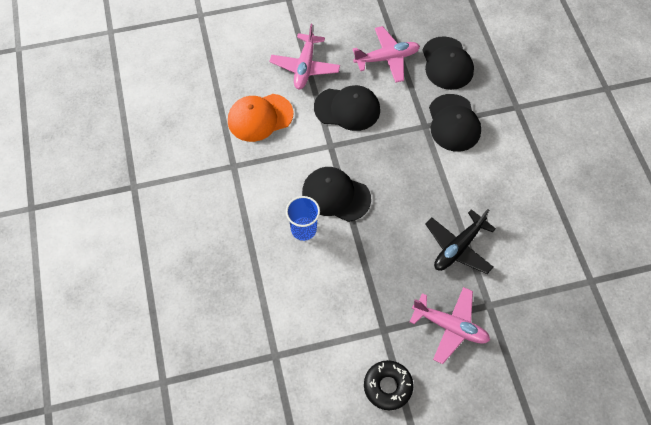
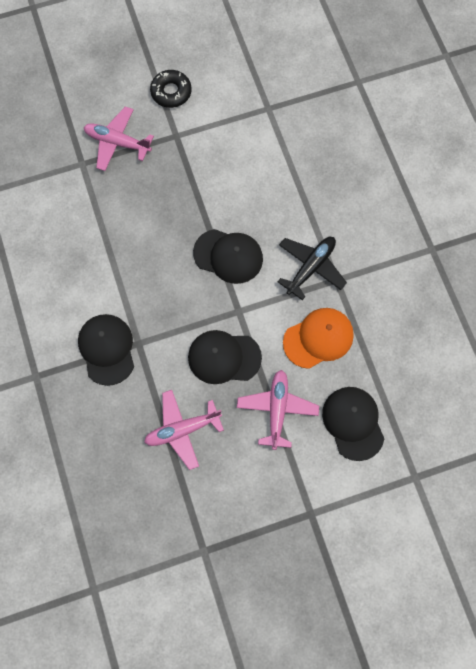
camera: 175 degrees right, 10 degrees up
(303, 229) = (256, 219): blue cup -> none
(447, 63) = (112, 429): black cap -> black cap (353, 423)
(458, 247) = (107, 213): black plane -> black plane (311, 268)

